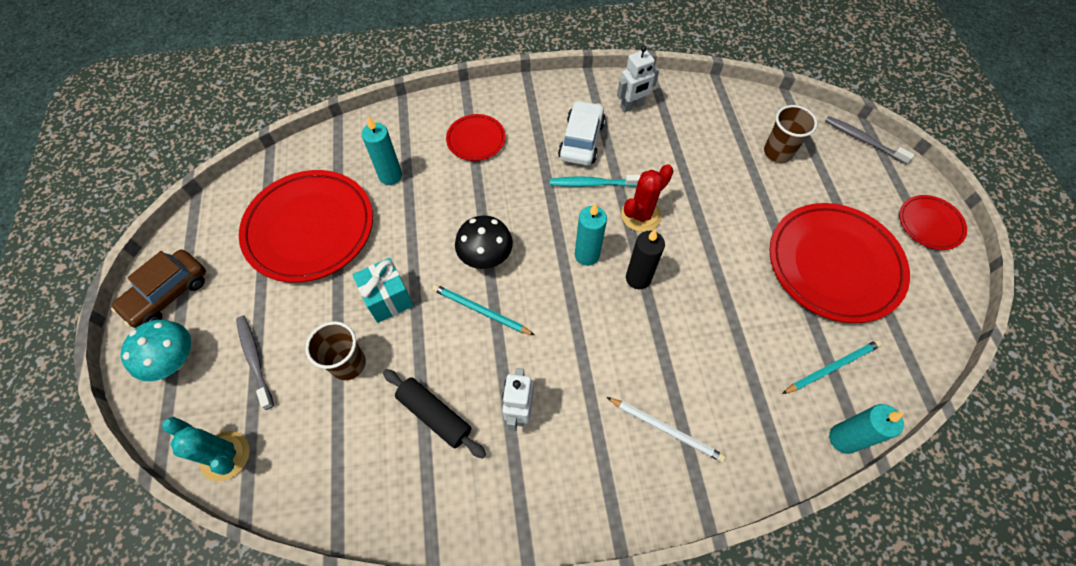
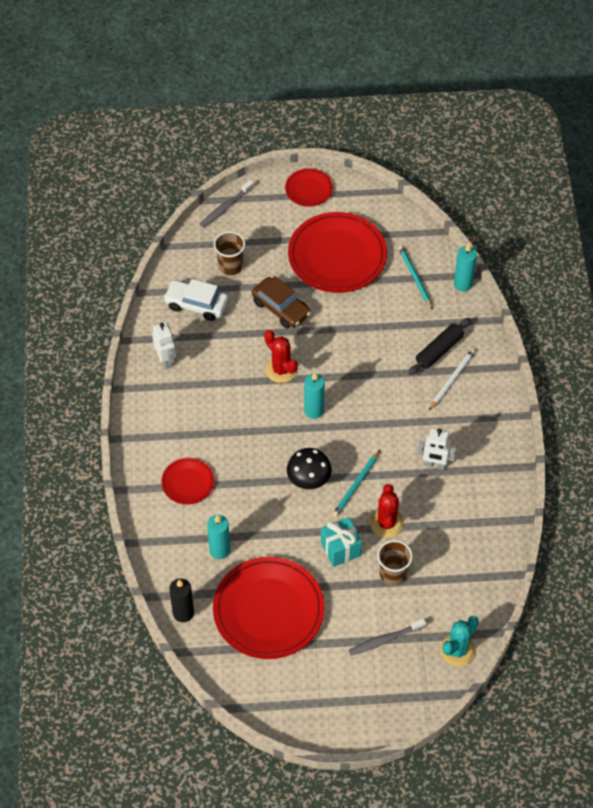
camera: 85 degrees left, 5 degrees down
(168, 294) = (322, 713): brown car -> brown car (281, 308)
(175, 360) = (382, 697): turquoise mushroom -> none
(425, 351) = (386, 523): none -> red cactus
(434, 415) = (435, 517): black rolling pin -> black rolling pin (439, 351)
(581, 140) = (199, 402): white car -> white car (196, 304)
(593, 183) = (246, 399): turquoise toothbrush -> none
(638, 278) = (337, 379): black candle -> black candle (183, 613)

